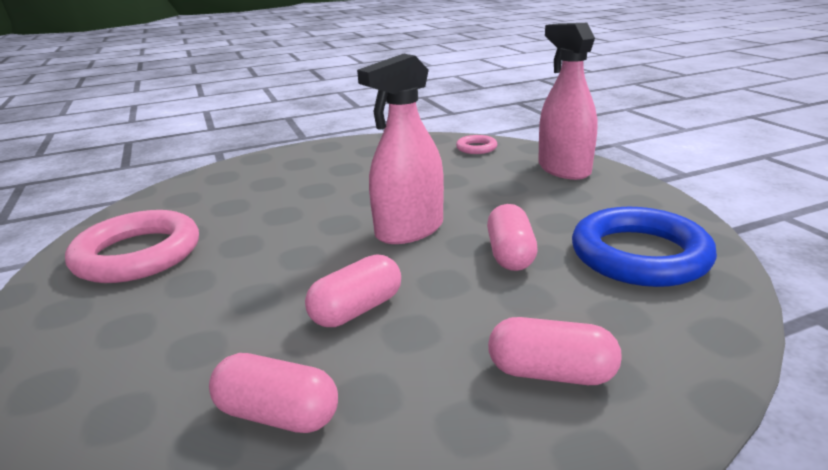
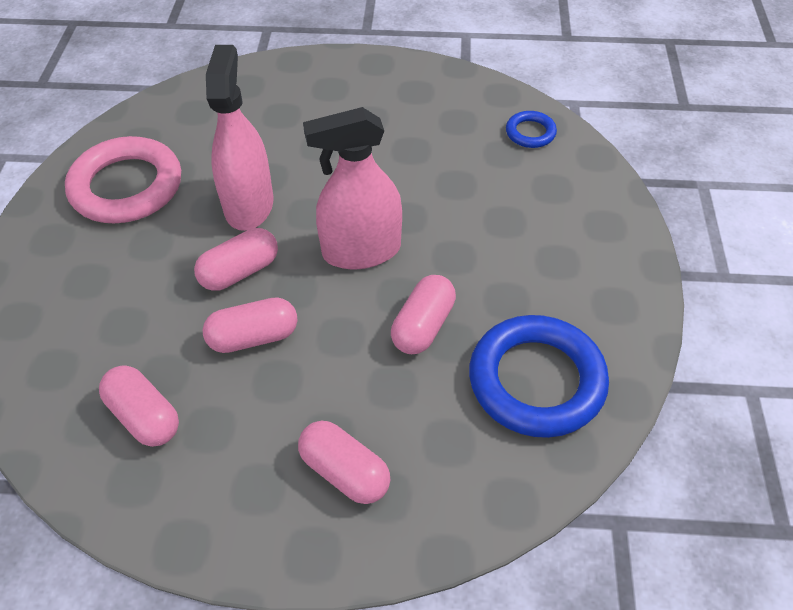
camera: 25 degrees right, 25 degrees up
(304, 273) = (240, 272): none -> pink capsule
(476, 148) = (530, 133): pink ring -> blue ring
(563, 169) = (590, 214): pink spray bottle -> pink spray bottle (249, 205)

